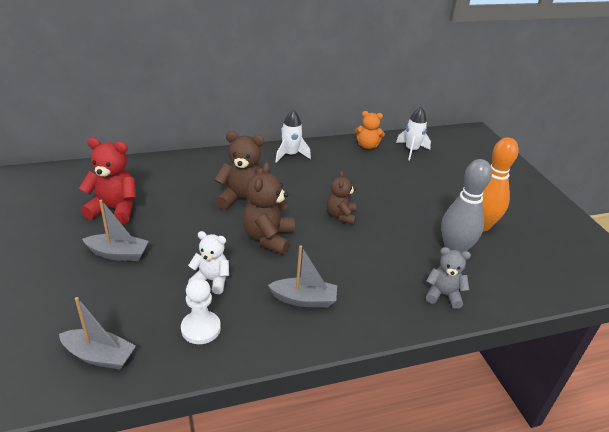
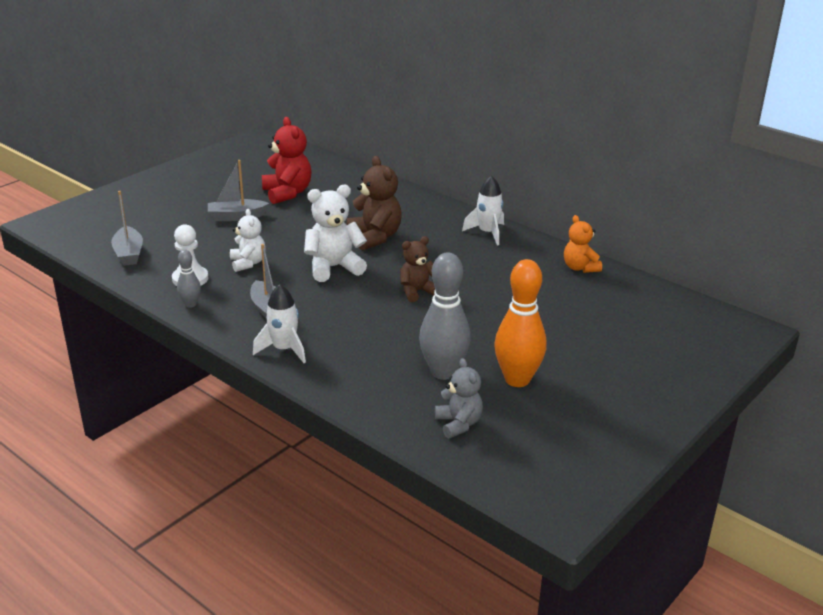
camera: 60 degrees right, 5 degrees down
(118, 254) = (236, 217): grey boat -> grey boat turned 105 degrees clockwise
(248, 346) = (190, 304): none -> grey bowling pin
(268, 238) = (333, 267): brown teddy bear -> white teddy bear
(411, 150) = (618, 297): white rocket -> white rocket (284, 349)
(443, 295) = (358, 381): grey teddy bear -> grey teddy bear (458, 424)

